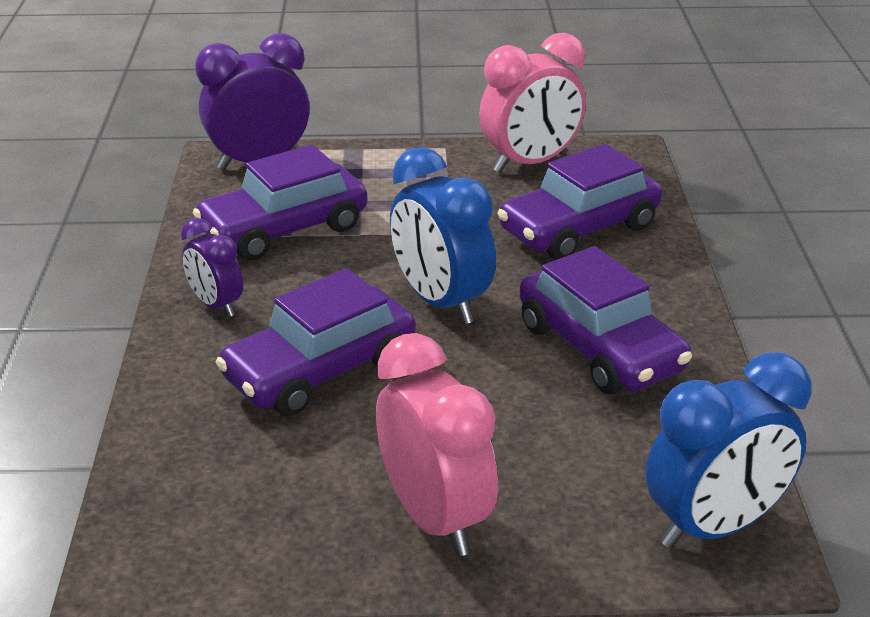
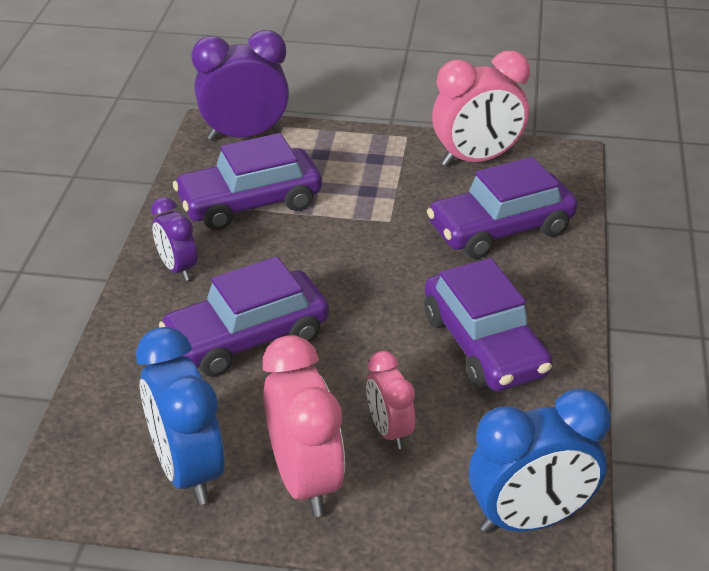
camera: 10 degrees right, 5 degrees up
(441, 302) = (362, 286): blue clock -> blue clock (188, 470)
(519, 450) = (389, 431): none -> pink clock

